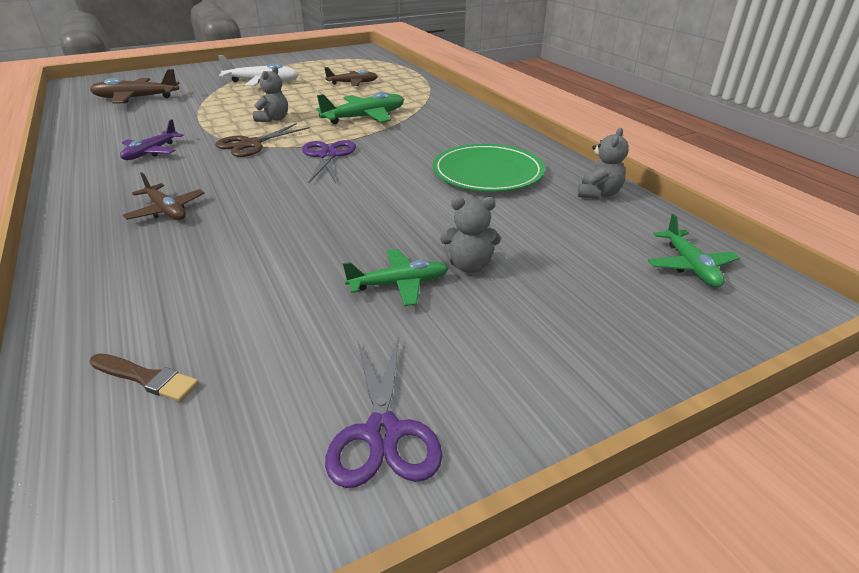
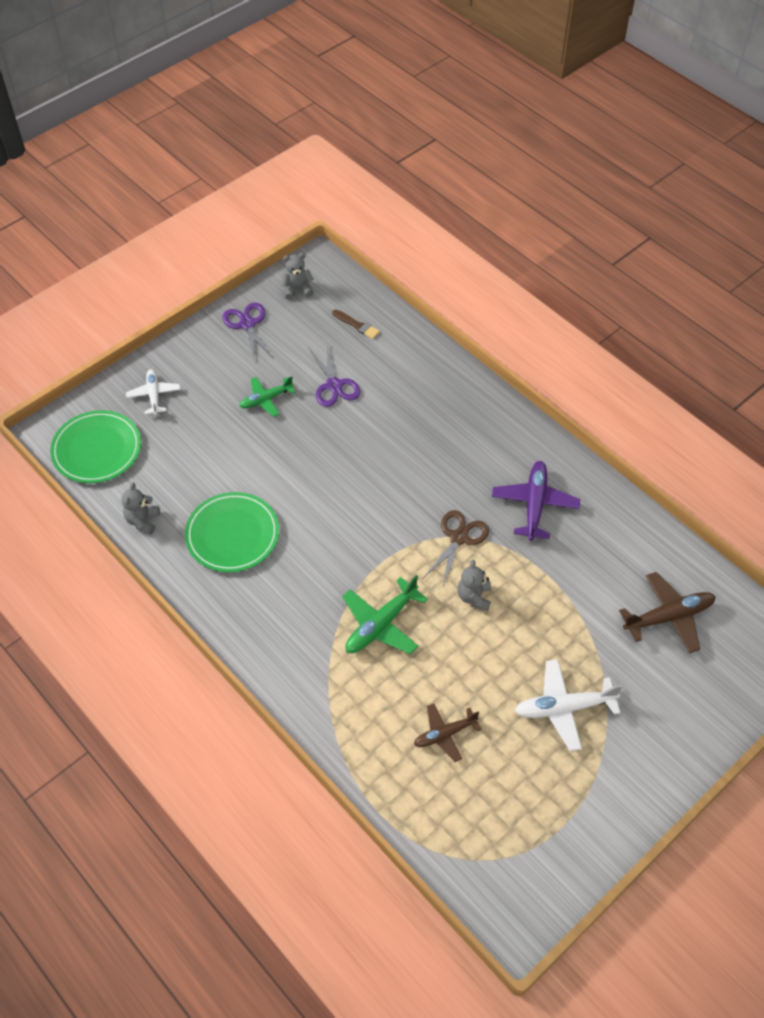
camera: 165 degrees right, 20 degrees up
(146, 378) = (357, 325): brown brush -> brown brush turned 150 degrees counterclockwise
(151, 152) = (534, 504): purple plane -> purple plane, size x1.52
(166, 210) = (449, 432): brown plane -> none
(328, 156) = (377, 533): purple scissors -> purple scissors (334, 385)
(469, 265) = (229, 422): grey teddy bear -> grey teddy bear (297, 290)
(605, 324) = (154, 395): none -> white plane
(690, 266) = (97, 449): green plane -> green plate

